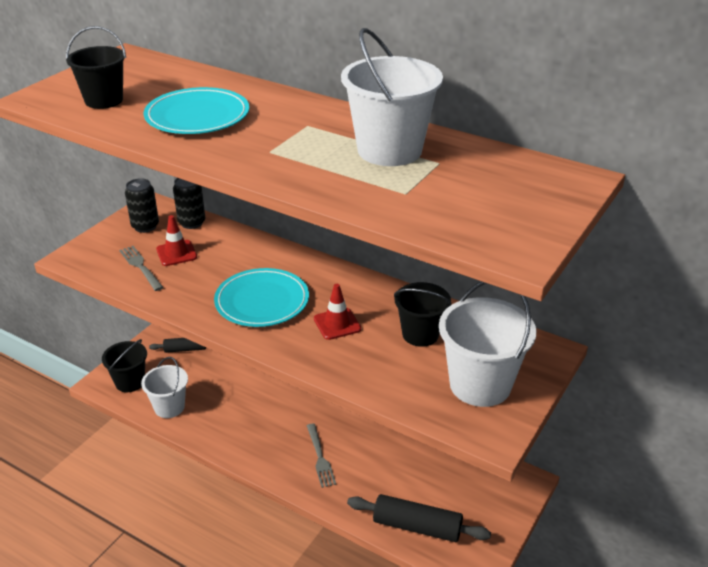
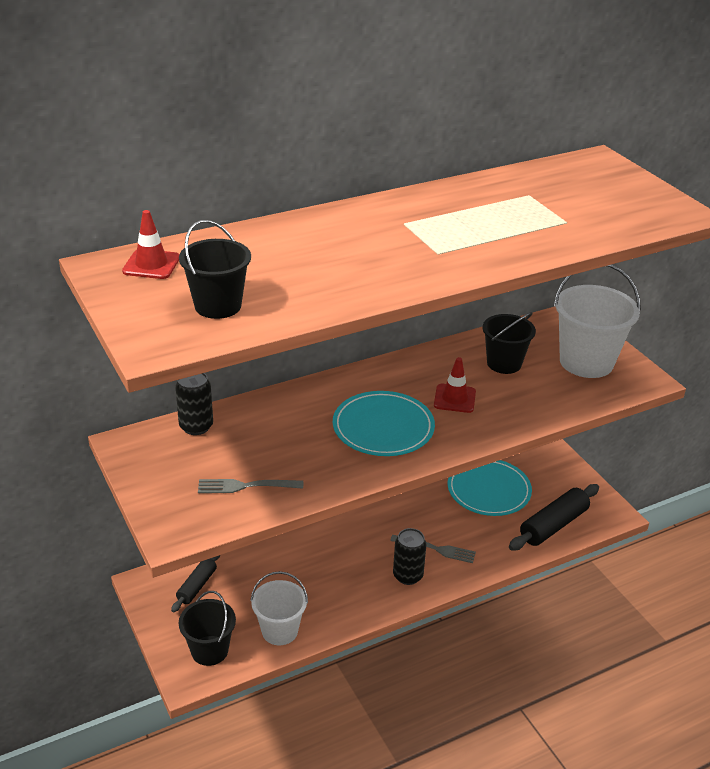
camera: 60 degrees left, 0 degrees up
(145, 226) = (166, 460): black can -> black can (408, 575)
(176, 253) = (245, 454): red traffic cone -> red traffic cone (151, 265)
(197, 116) = (321, 266): turquoise plate -> turquoise plate (489, 490)
(389, 150) = (488, 205): white bucket -> none

